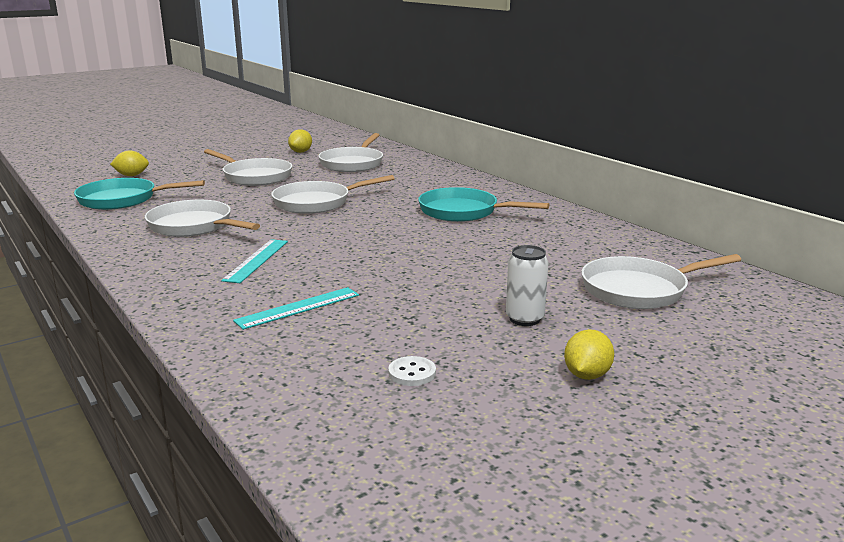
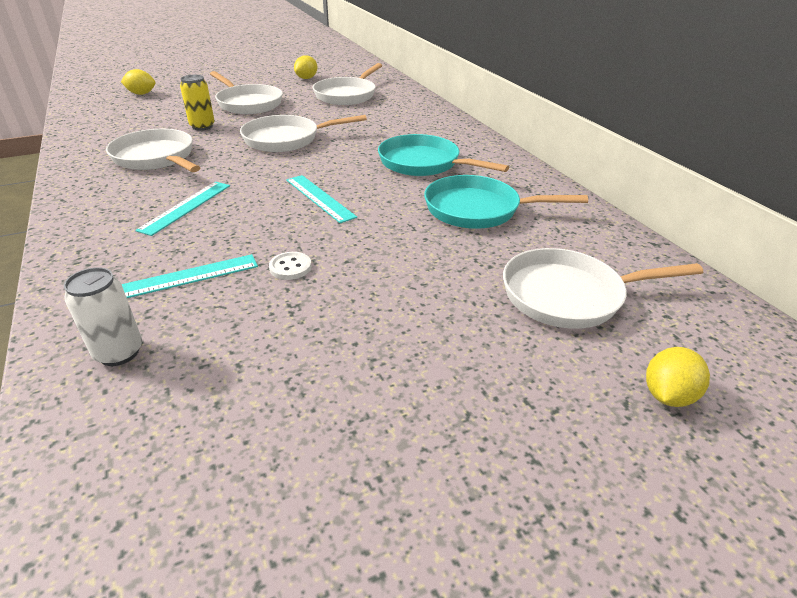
camera: 10 degrees right, 15 degrees up
(123, 200) = (115, 121): turquoise pan -> turquoise pan (478, 210)
(221, 198) = (202, 126): none -> yellow can
(381, 244) = (319, 198): none -> turquoise ruler
(412, 373) = (249, 395): white button -> white button (290, 267)
(524, 319) = (417, 325): white can -> white can (119, 352)
(586, 375) = (450, 430): yellow lemon -> yellow lemon (667, 395)

